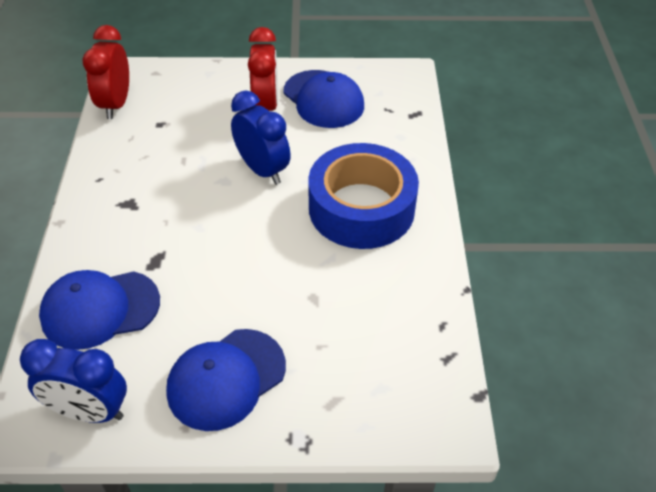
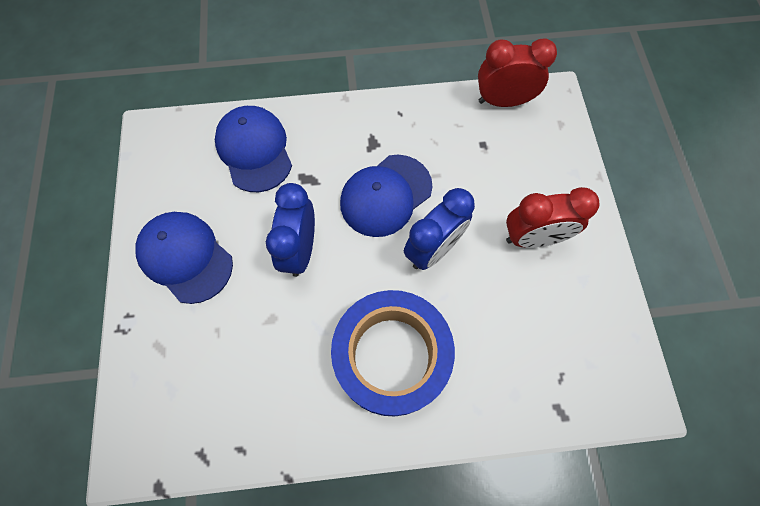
camera: 85 degrees right, 20 degrees up
(89, 411) = (161, 167): blue clock -> blue clock (300, 250)
(323, 99) = (561, 299): blue cap -> blue cap (385, 195)

